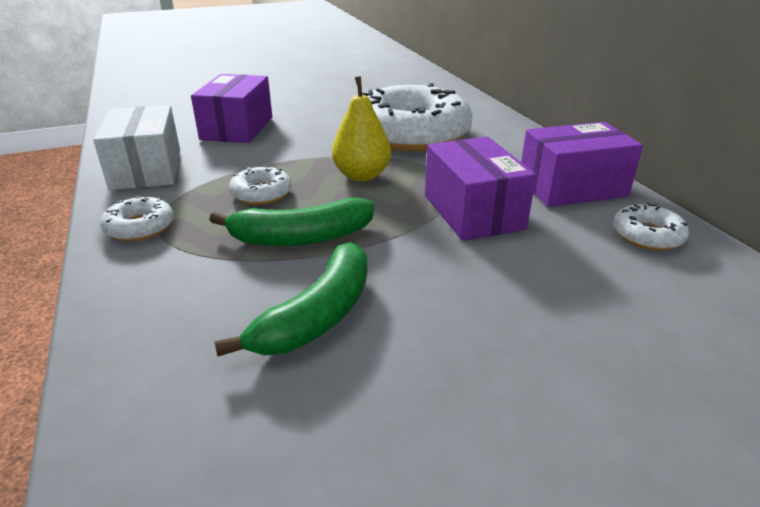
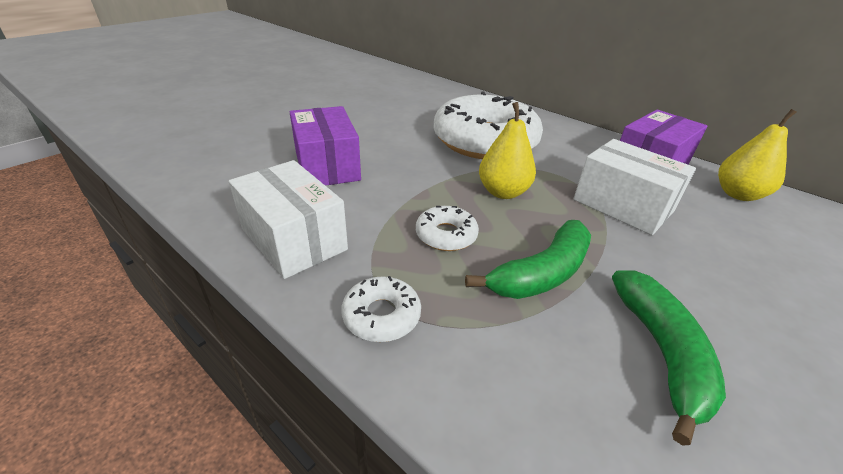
camera: 30 degrees left, 5 degrees up
(473, 212) = (623, 205): purple box -> white box
(647, 235) = (738, 194): white donut -> yellow pear

